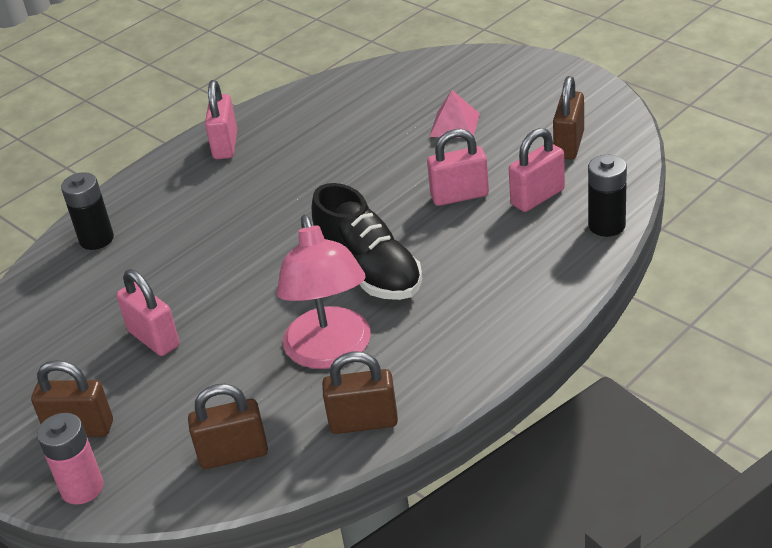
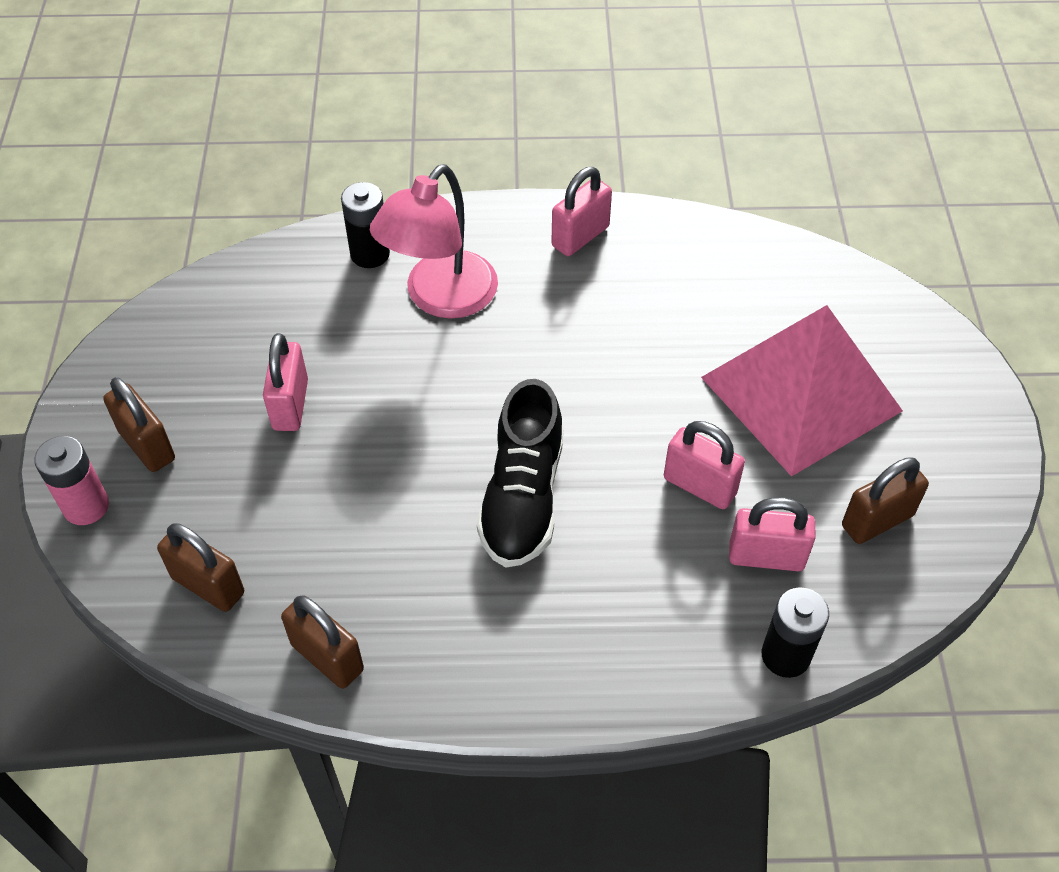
camera: 40 degrees right, 15 degrees up
(331, 352) = (391, 556): pink lamp -> pink lamp (440, 298)
(454, 125) = (801, 393): pink pyramid -> pink pyramid, size x2.48

